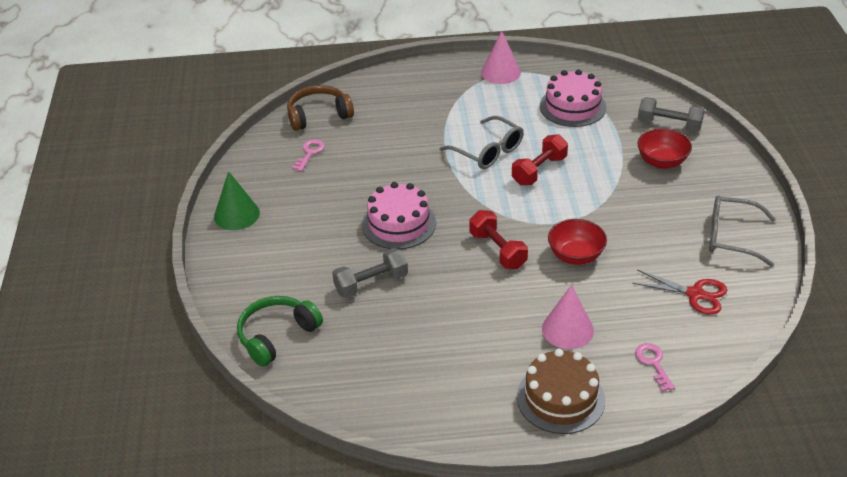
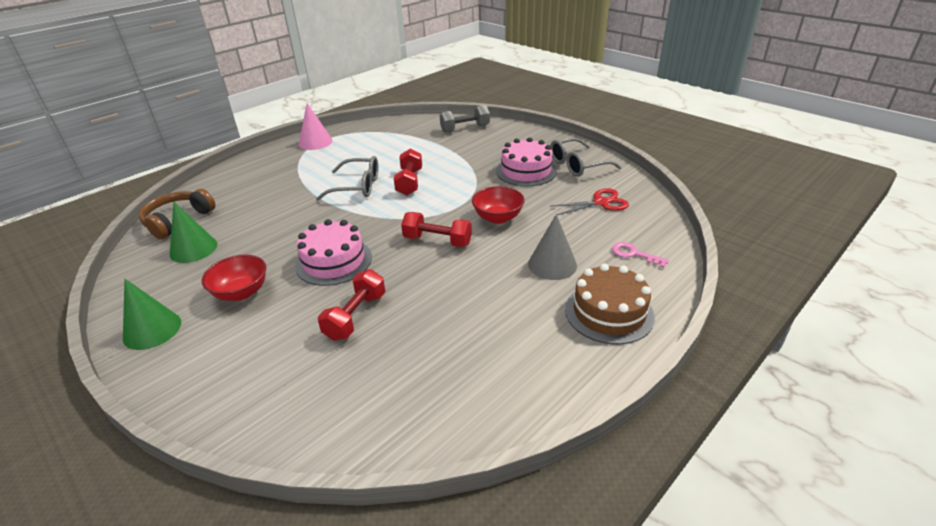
camera: 40 degrees left, 5 degrees down
(277, 336) = (301, 415): green headphones -> none
(310, 153) = (193, 249): pink key -> green cone
(371, 284) = (356, 316): grey dumbbell -> red dumbbell
(567, 329) = (552, 264): pink cone -> grey cone
(572, 107) = (390, 141): pink cake -> pink cake (526, 171)
(662, 162) = (485, 146): red bowl -> red bowl (241, 292)

